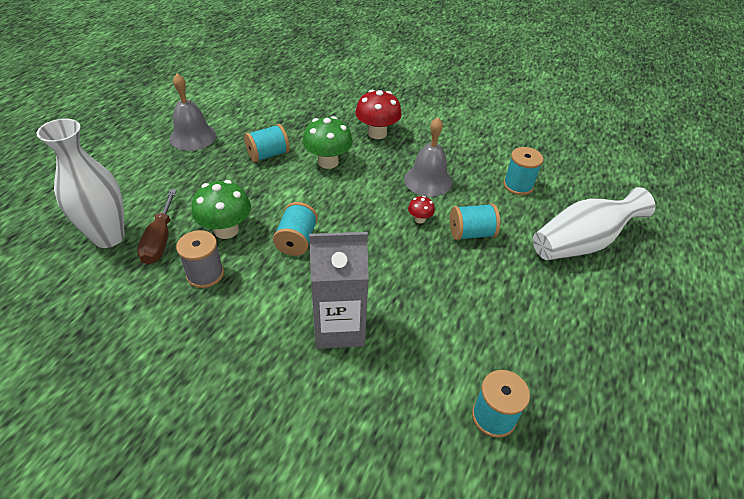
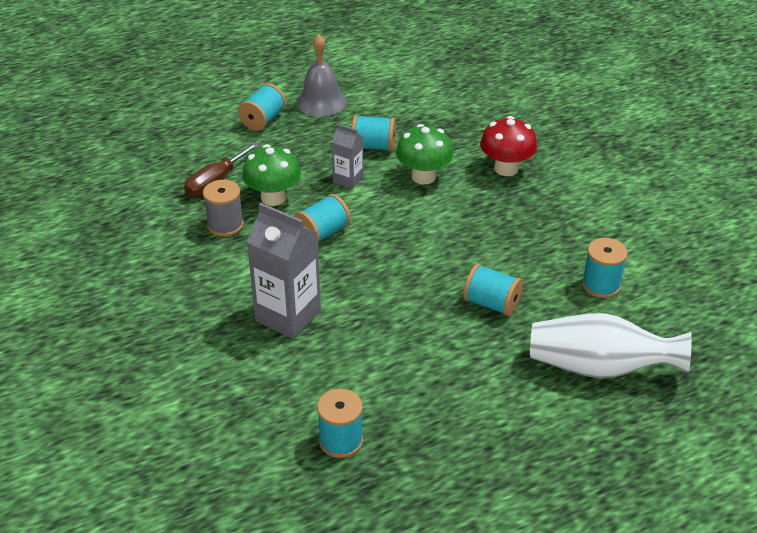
camera: 40 degrees right, 5 degrees down
(109, 237) = (180, 162): white vase -> none
(156, 169) = (263, 120): none -> turquoise spool
(274, 188) = (348, 179): none -> grey carton
(419, 219) = (455, 267): red mushroom -> none
(428, 180) = (506, 237): grey bell -> none

